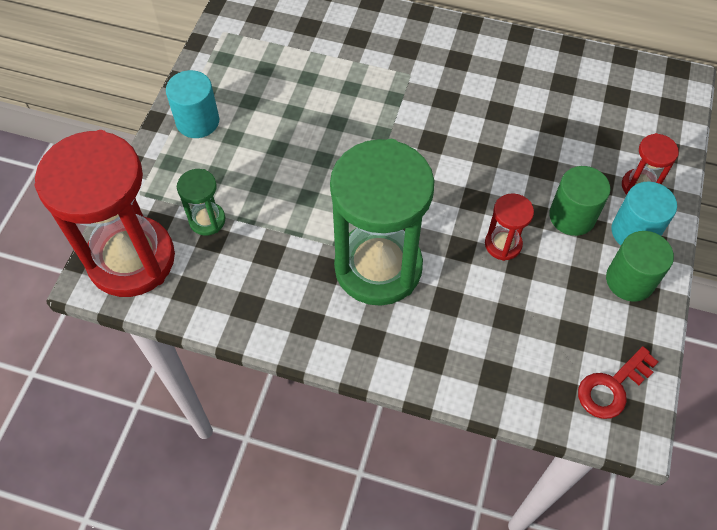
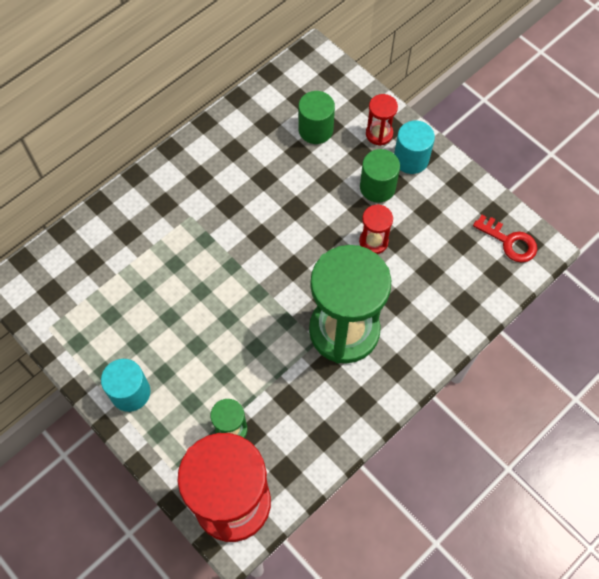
camera: 60 degrees left, 5 degrees up
(612, 387) = (509, 241): red key -> red key turned 45 degrees counterclockwise
(630, 280) = (443, 184): green cylinder -> green cylinder (315, 129)

